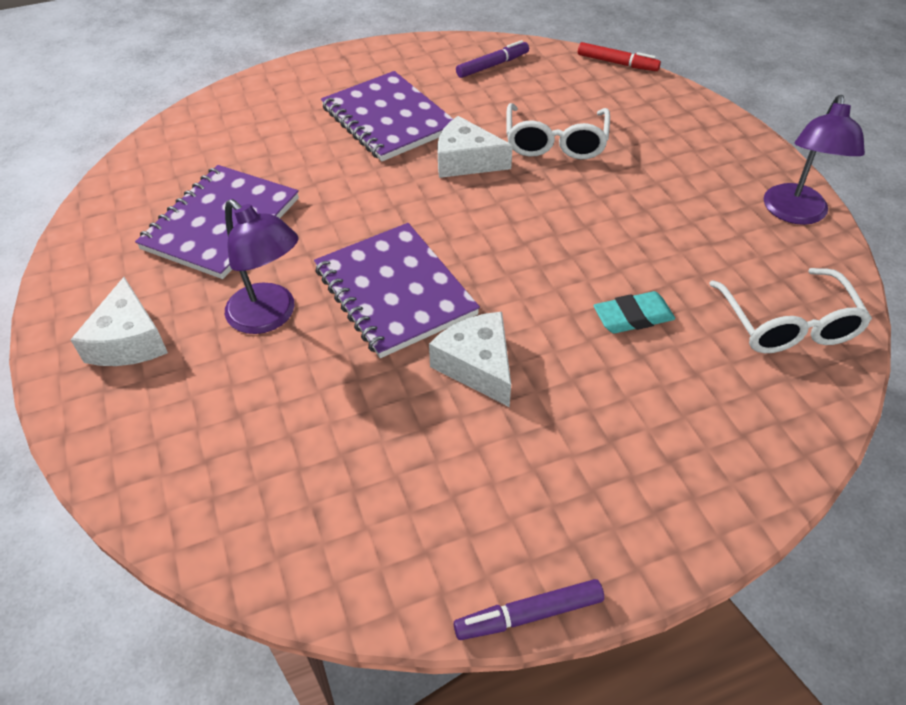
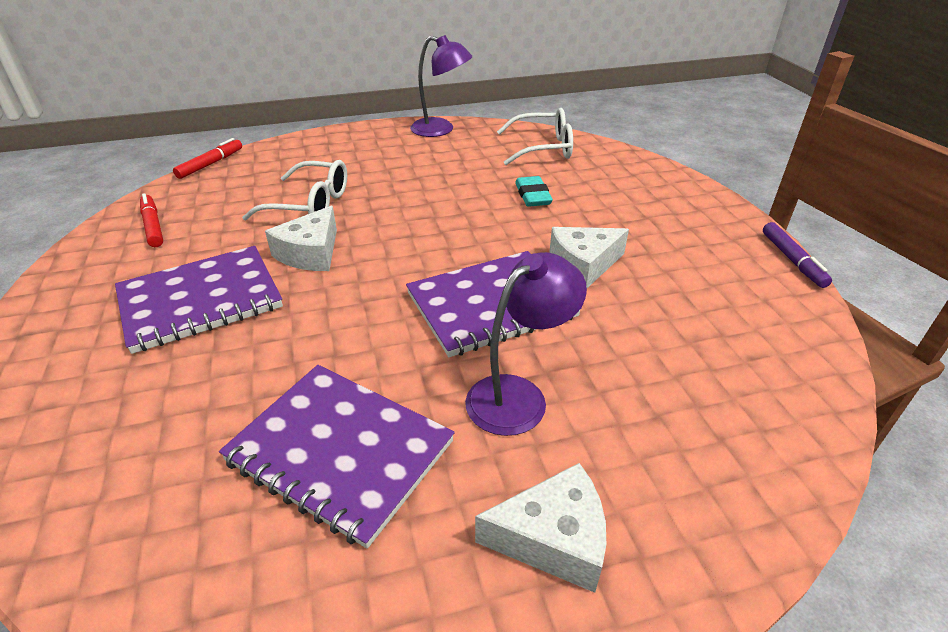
camera: 85 degrees left, 10 degrees down
(492, 65) = (153, 226): purple marker -> red marker

